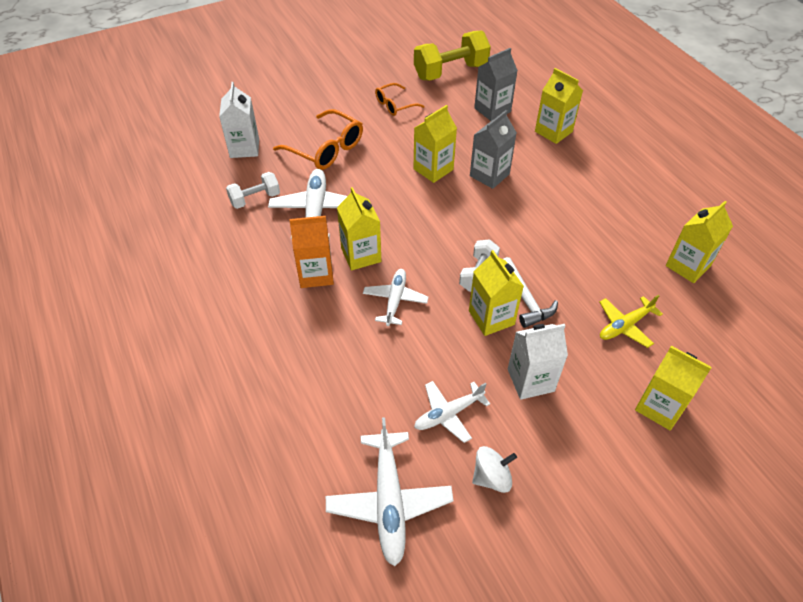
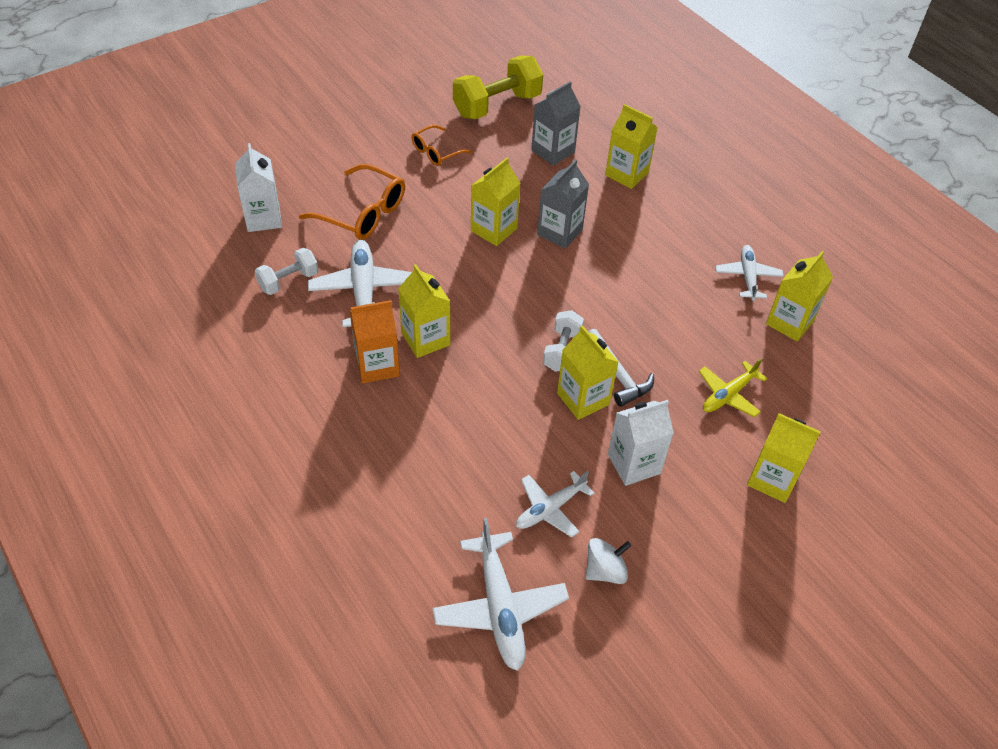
camera: 10 degrees left, 0 degrees up
(395, 300) = (473, 388): white plane -> white plane (747, 277)

